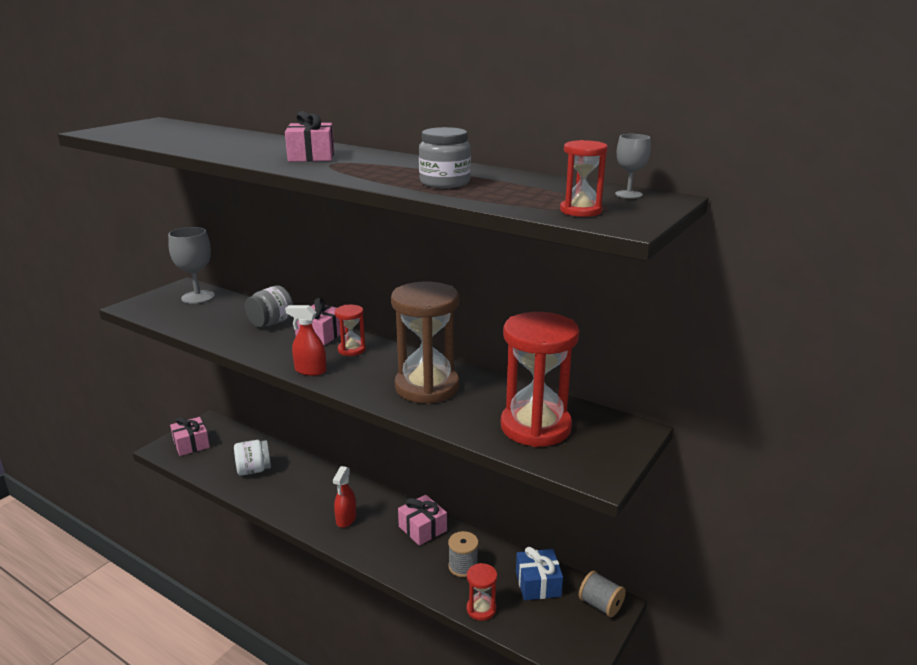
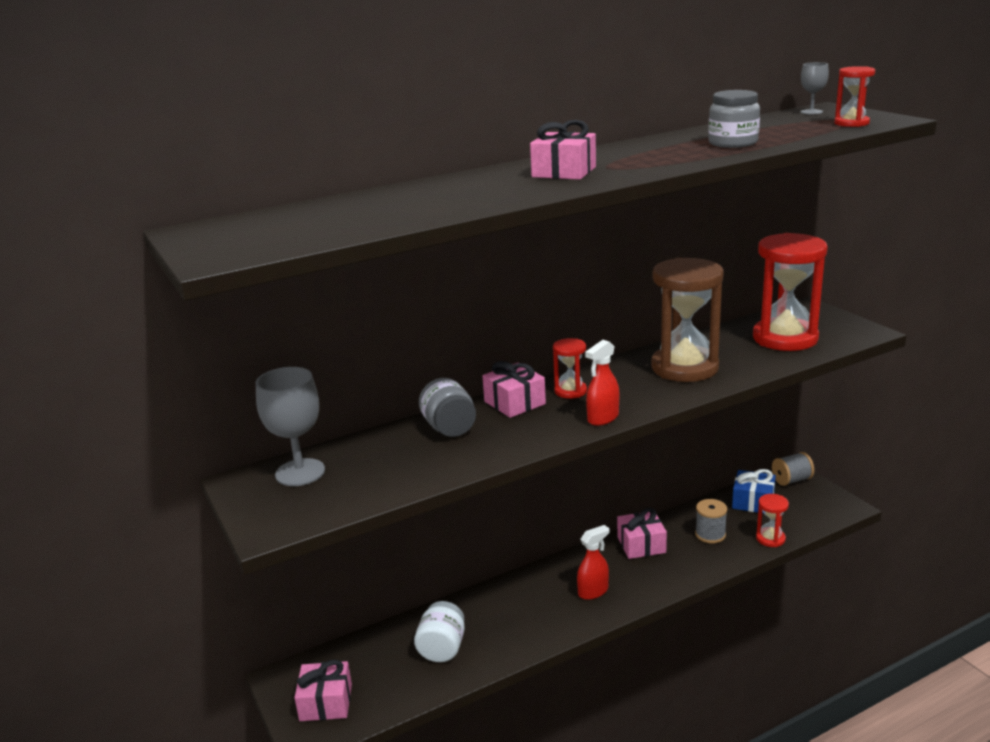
camera: 60 degrees left, 0 degrees up
(346, 519) = (593, 591): red spray bottle -> red spray bottle turned 75 degrees counterclockwise

